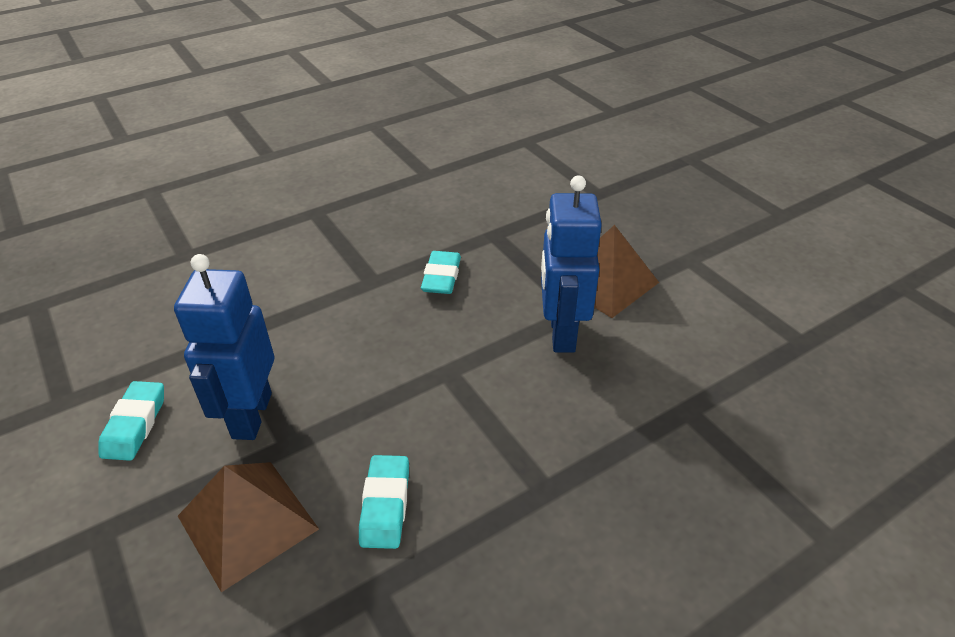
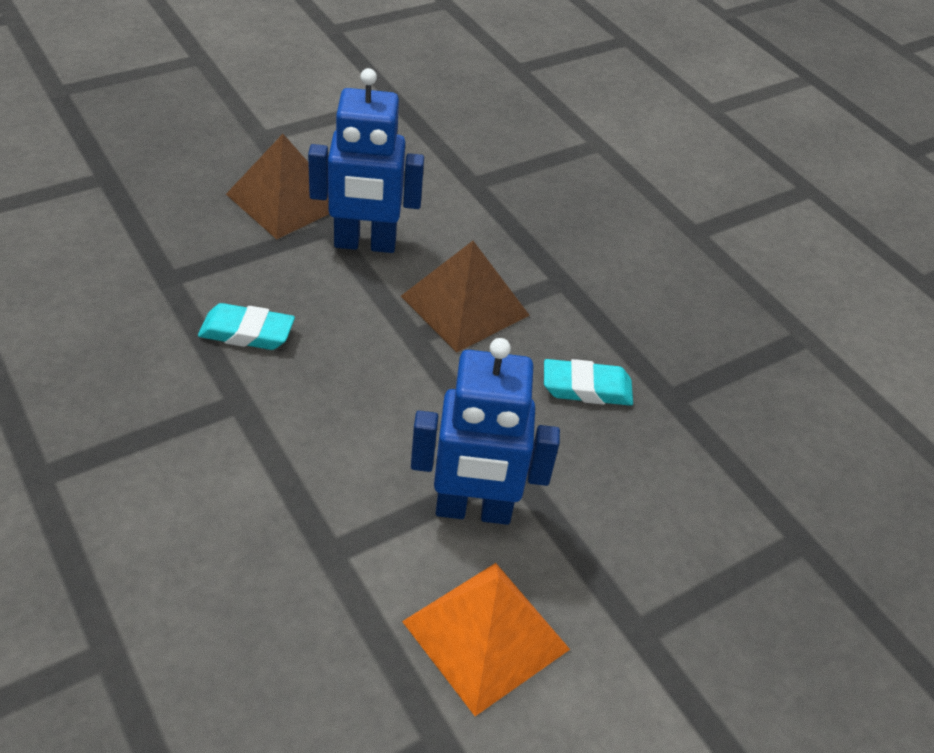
camera: 95 degrees left, 5 degrees up
(135, 425) = (486, 635): turquoise eraser -> orange pyramid
(247, 522) = (614, 495): brown pyramid -> brown pyramid (464, 305)

